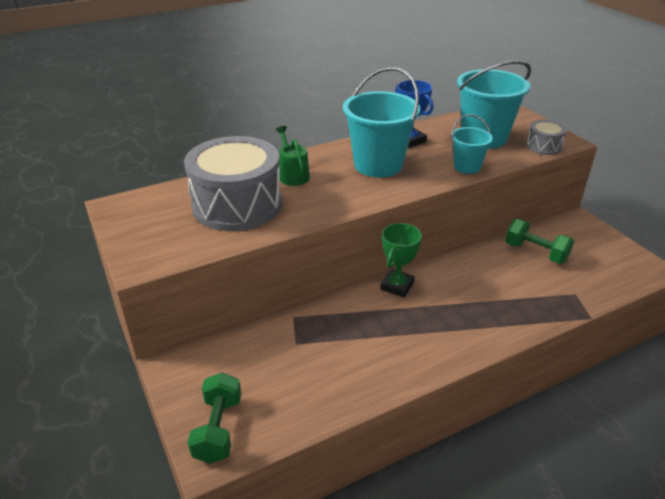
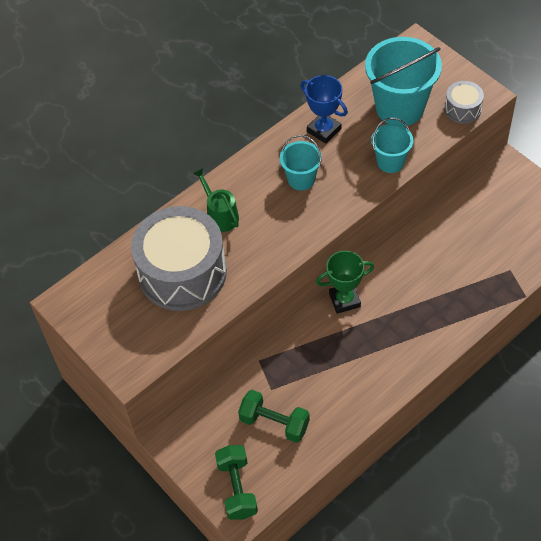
camera: 10 degrees left, 20 degrees up
(378, 165) = (301, 179): turquoise bucket -> turquoise bucket, size x0.54
(397, 286) = (344, 300): green trophy -> green trophy turned 60 degrees clockwise
(536, 252) = (469, 224): green dumbbell -> green dumbbell (274, 423)

